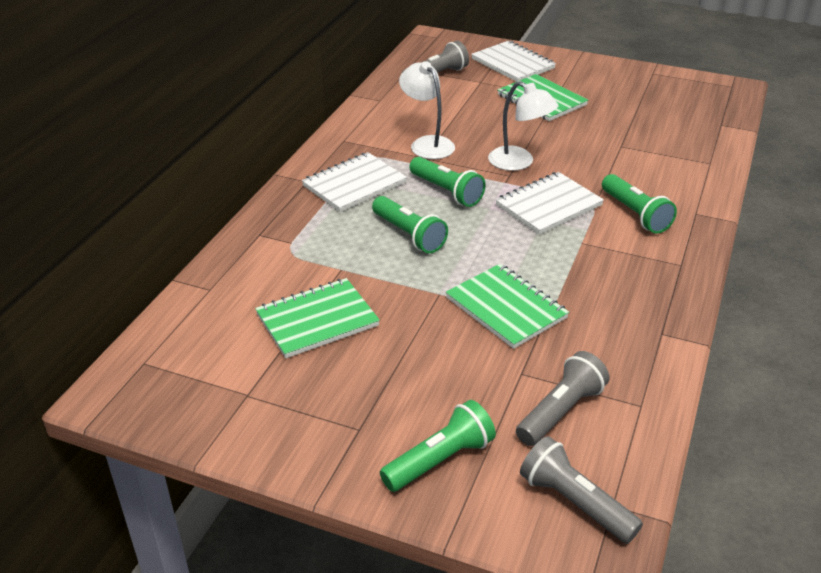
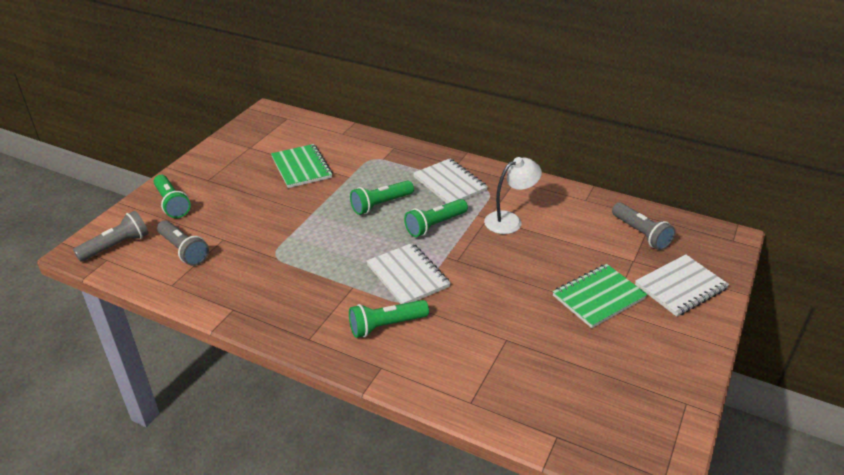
camera: 95 degrees right, 0 degrees up
(506, 308) = (287, 239): green notebook -> none
(519, 162) = (477, 268): white lamp -> none

